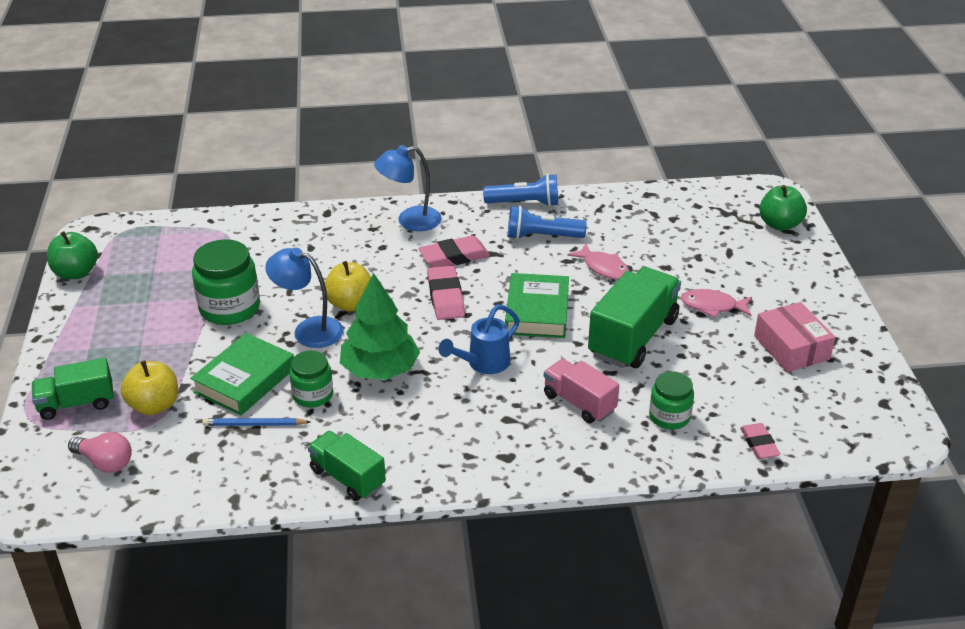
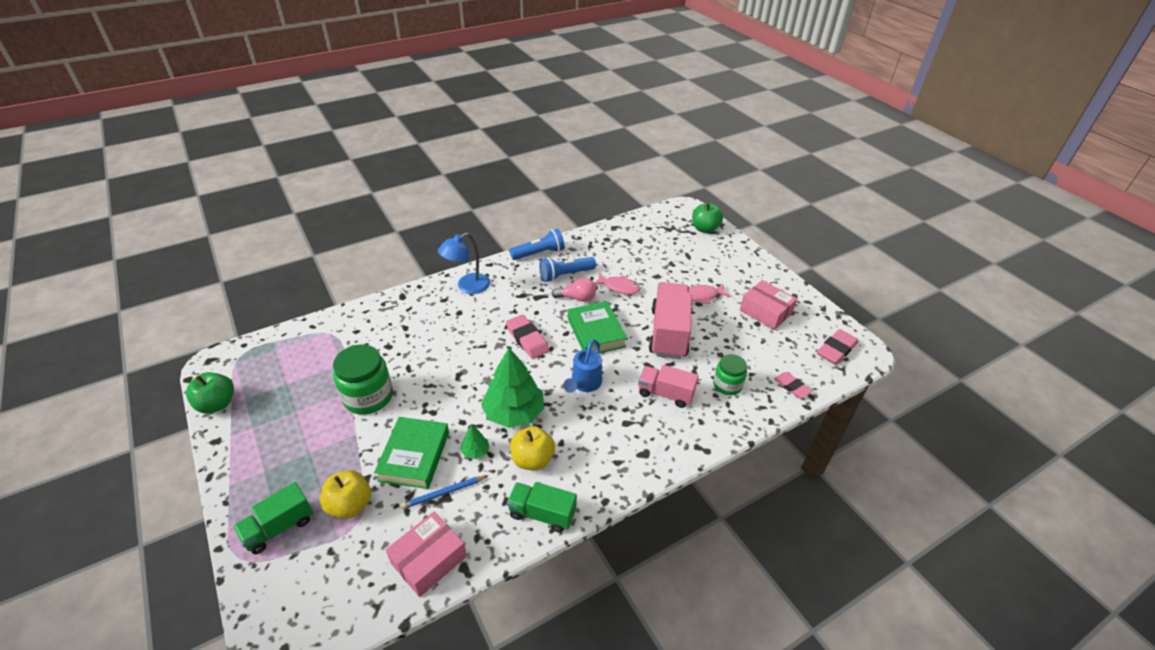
camera: 25 degrees left, 5 degrees up
(105, 462) = (334, 576): pink light bulb -> pink light bulb (577, 298)
(203, 480) = (429, 559): none -> pink box
(309, 330) = (441, 396): blue lamp -> none
(313, 395) = (475, 451): green jar -> green tree
(350, 304) = (461, 365): yellow apple -> yellow apple (532, 459)
(454, 257) = (515, 306): pink eraser -> pink eraser (836, 349)
(633, 337) = (668, 333): green truck -> pink truck

